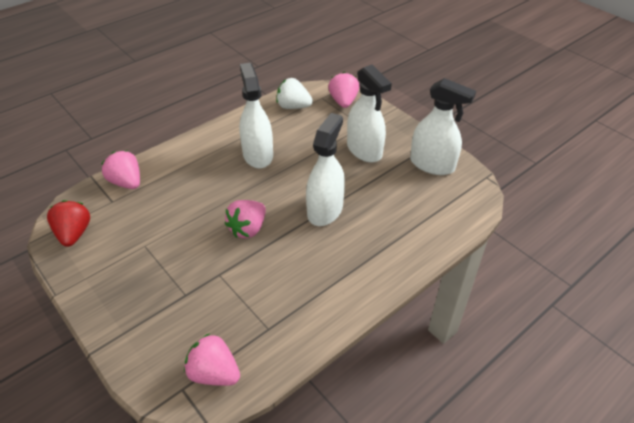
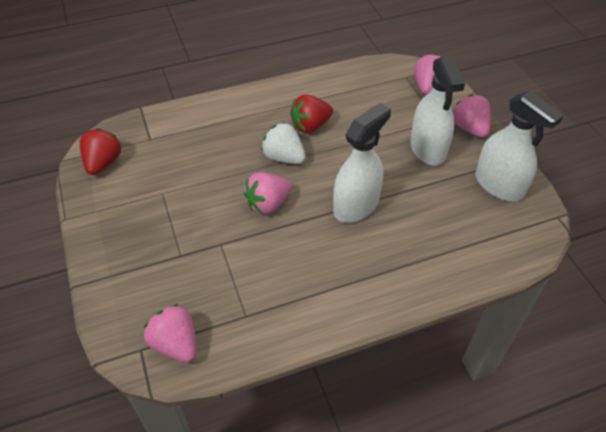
camera: 20 degrees right, 5 degrees up
(126, 182) = (170, 123): pink strawberry -> pink strawberry (469, 128)
(258, 155) = (310, 126): white spray bottle -> red strawberry
(293, 107) = (370, 80): white strawberry -> white strawberry (284, 157)

